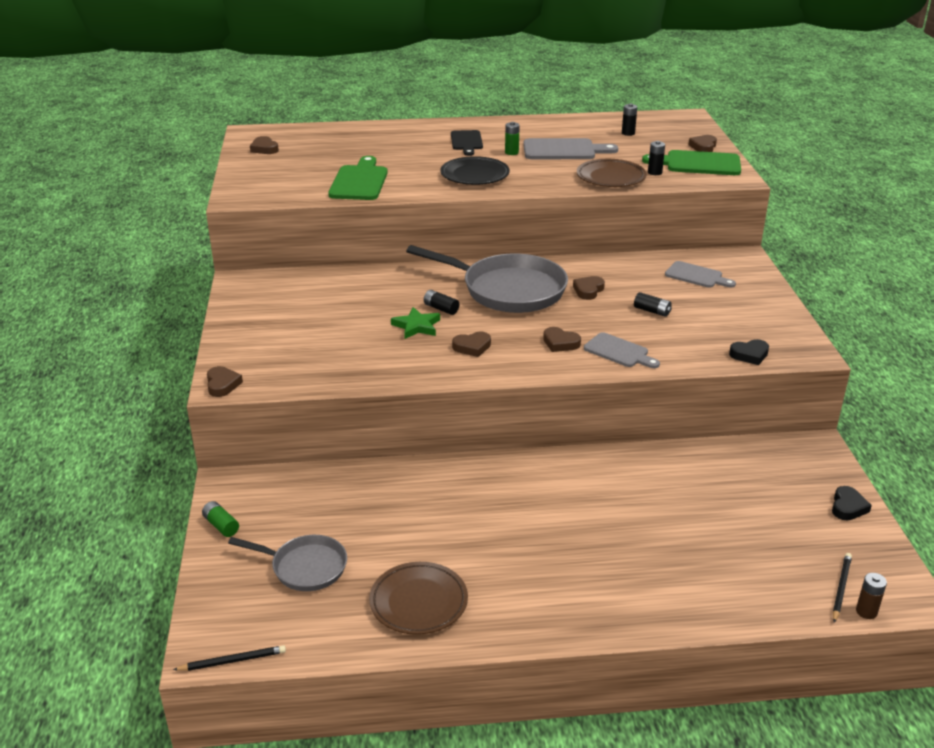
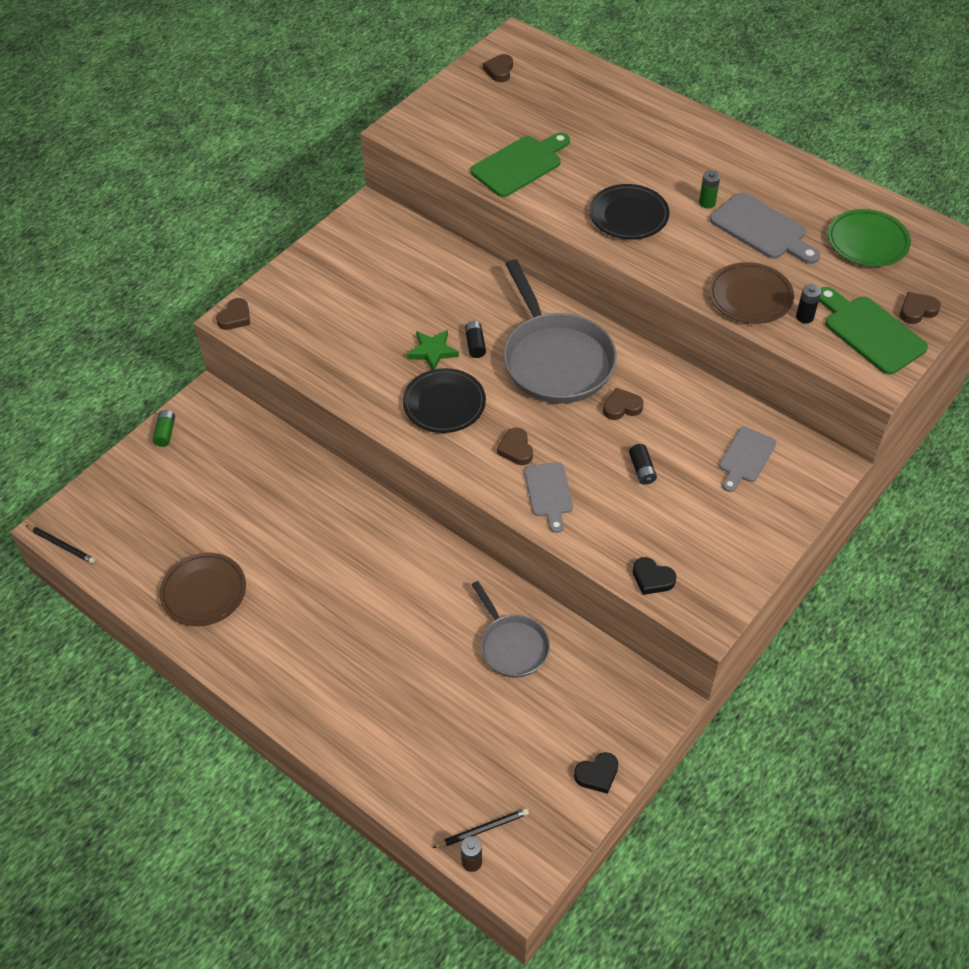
camera: 45 degrees right, 20 degrees up
(304, 567) = (173, 507): grey pan -> grey pan (512, 645)
(466, 142) = (686, 162): black cutting board -> none
(472, 347) = (444, 404): brown heart -> black plate
(628, 133) = (867, 242): black battery -> green plate
(696, 276) = (745, 458): grey cutting board -> grey cutting board turned 45 degrees clockwise

